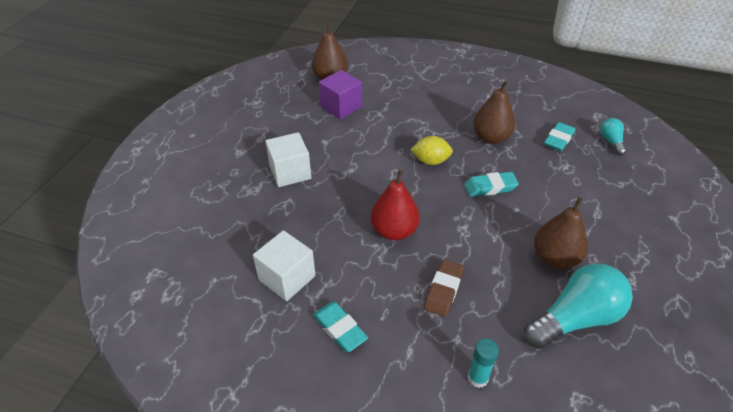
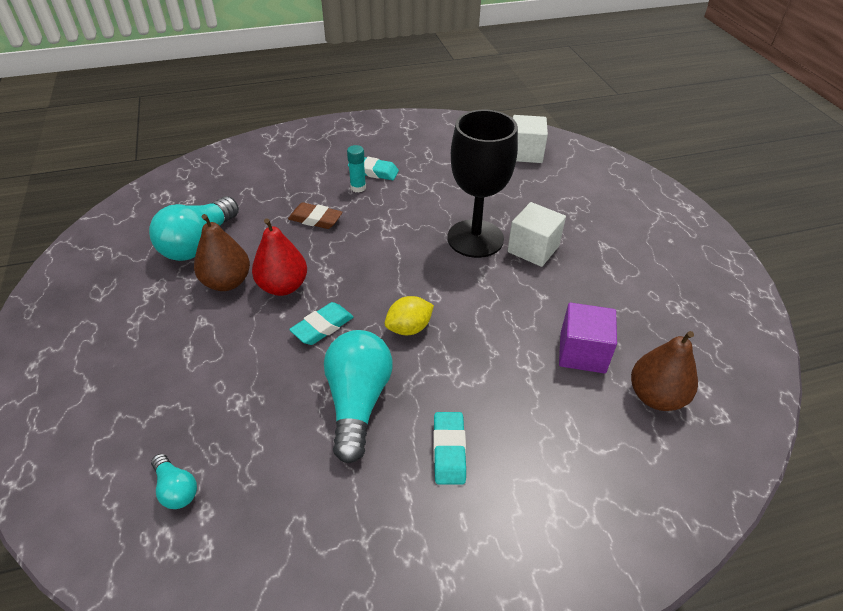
camera: 145 degrees right, 0 degrees up
(287, 278) = (438, 180): white cube -> white cube (525, 153)
(322, 200) = (475, 238): none -> black goblet
(394, 231) = (388, 242): red pear -> red pear (283, 286)
(443, 290) = (315, 219): brown eraser -> brown eraser turned 60 degrees counterclockwise
(477, 378) = (263, 184): turquoise glue stick -> turquoise glue stick (358, 188)
(491, 138) = (358, 402): brown pear -> turquoise light bulb
(558, 139) = (260, 449): turquoise eraser -> turquoise eraser (449, 450)

